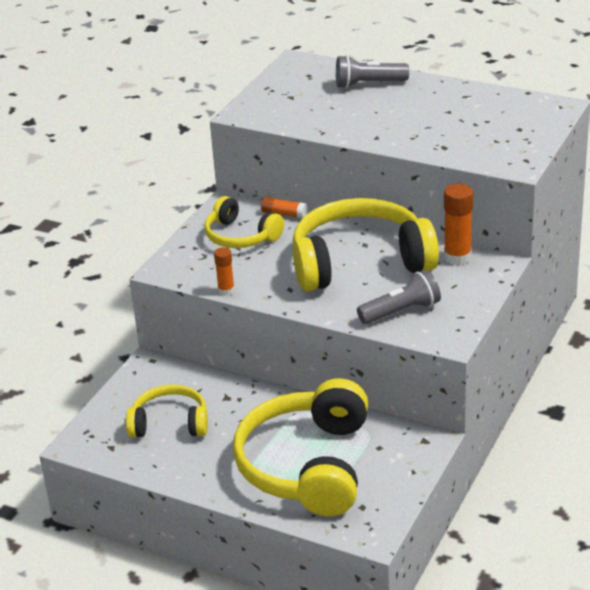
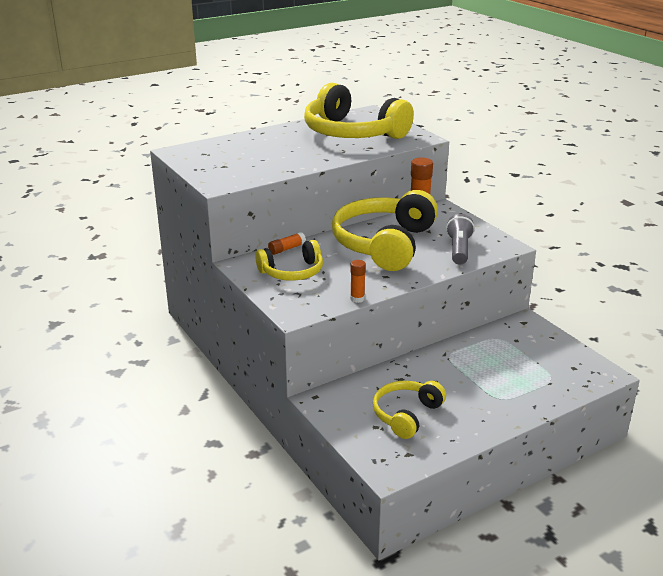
camera: 60 degrees left, 5 degrees down
(307, 465) = (512, 373): yellow headphones -> yellow headphones (352, 133)
(368, 84) = (252, 142): grey flashlight -> none

